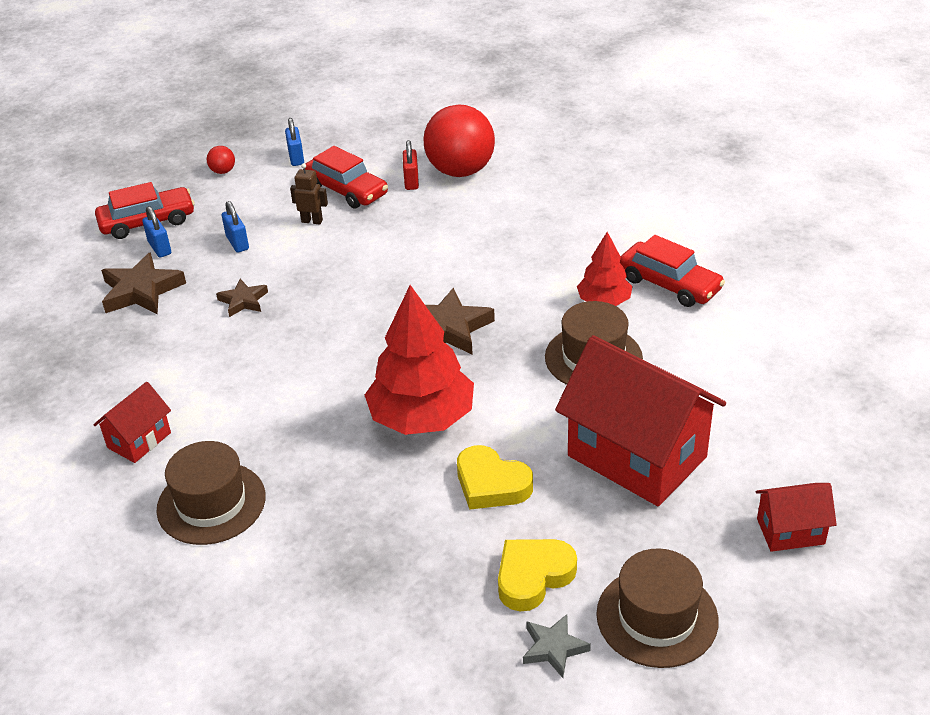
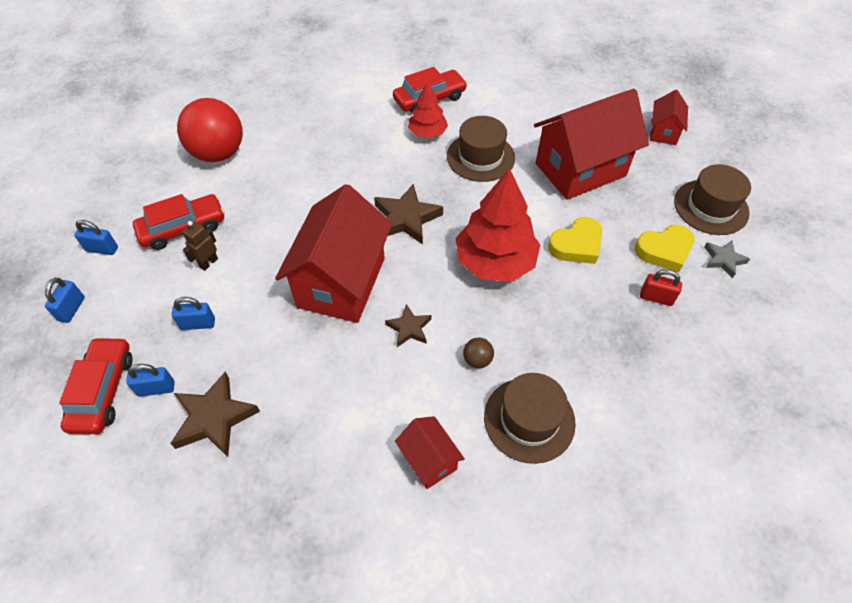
camera: 70 degrees left, 15 degrees up
(223, 171) = (72, 309): red ball -> blue padlock
(243, 301) = (286, 339): brown star -> brown star (409, 328)
(273, 441) = (477, 360): none -> brown ball
(331, 312) = (341, 282): none -> red house
(411, 181) = (207, 185): red padlock -> red padlock (656, 298)
(533, 576) = (664, 251): yellow heart -> yellow heart turned 90 degrees counterclockwise

